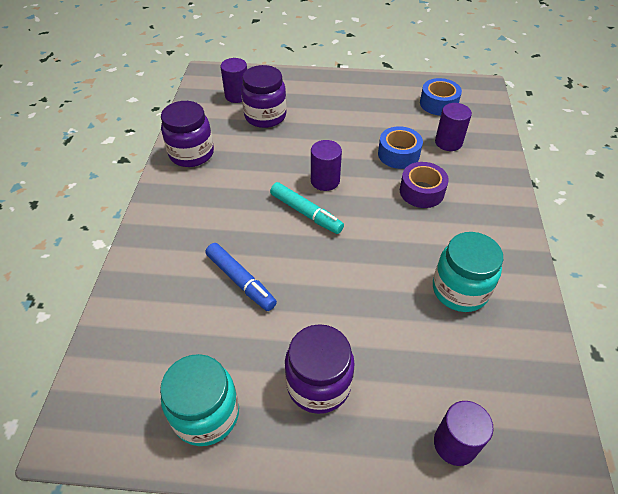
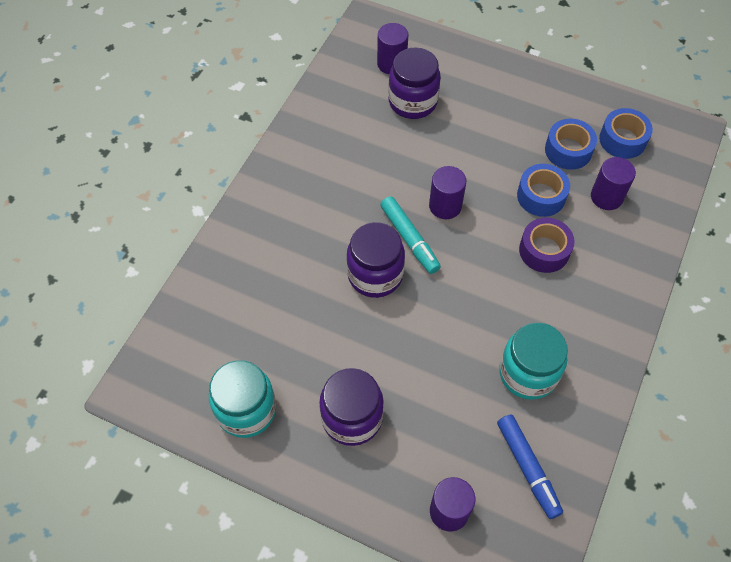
camera: 20 degrees right, 10 degrees up
(191, 154) = (317, 130): purple jar -> purple jar (375, 275)
(240, 281) = (318, 294): blue marker -> blue marker (527, 468)
(402, 119) = (568, 150): none -> blue tape

